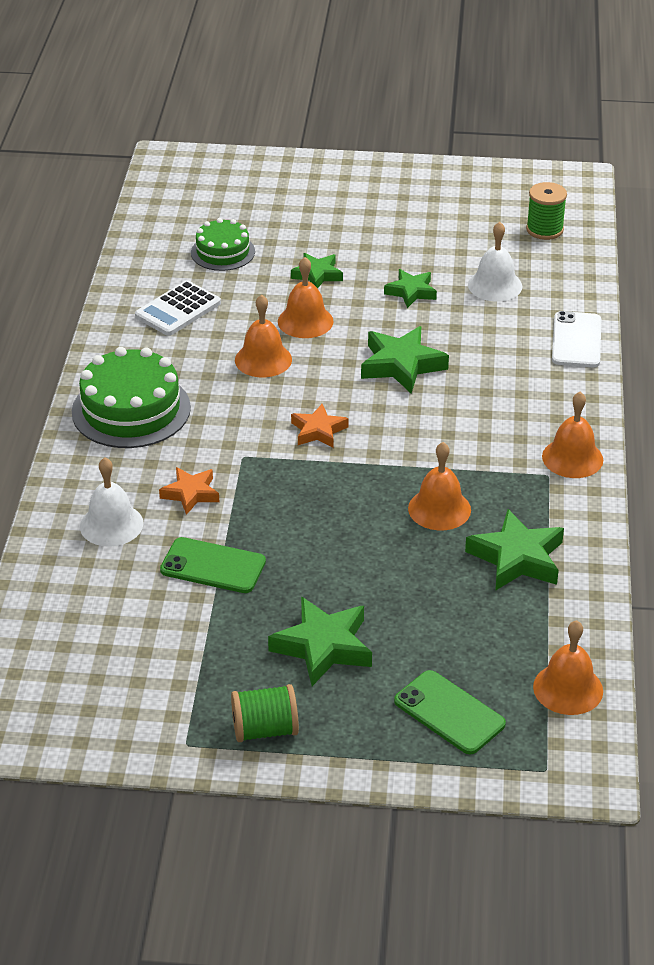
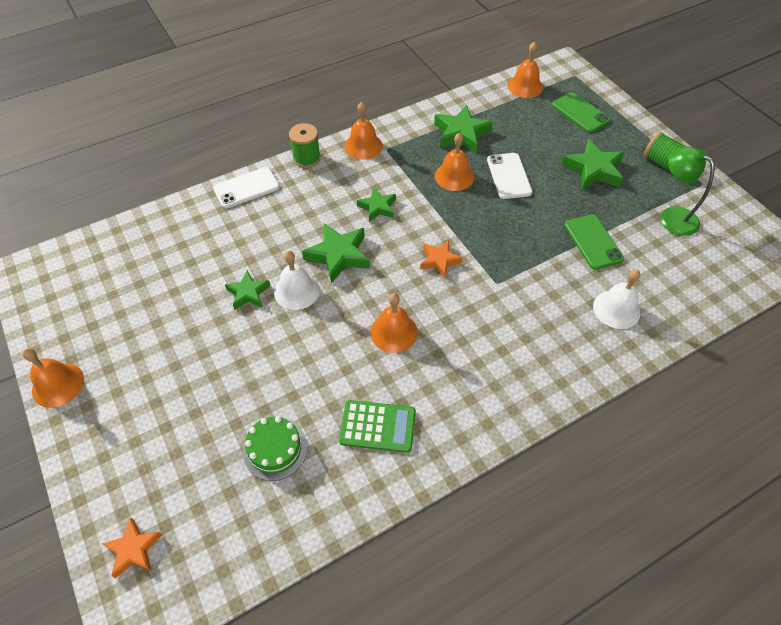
camera: 125 degrees left, 15 degrees up
(131, 410) = (513, 374): green cake -> none
(171, 667) = (672, 216): none -> green lamp
(178, 309) = (378, 426): white calculator -> green calculator
(191, 494) = (553, 288): orange star -> orange star (134, 549)
(305, 321) = (330, 334): orange bell -> orange bell (58, 384)
(317, 275) = (264, 361): green star -> green star (377, 207)
(392, 558) = (509, 176): none -> white phone
(449, 713) = (580, 113): green phone -> green phone turned 45 degrees counterclockwise
(495, 285) = (208, 252): white bell -> white bell (296, 291)
(544, 229) = (114, 258): green spool -> green spool (307, 158)

